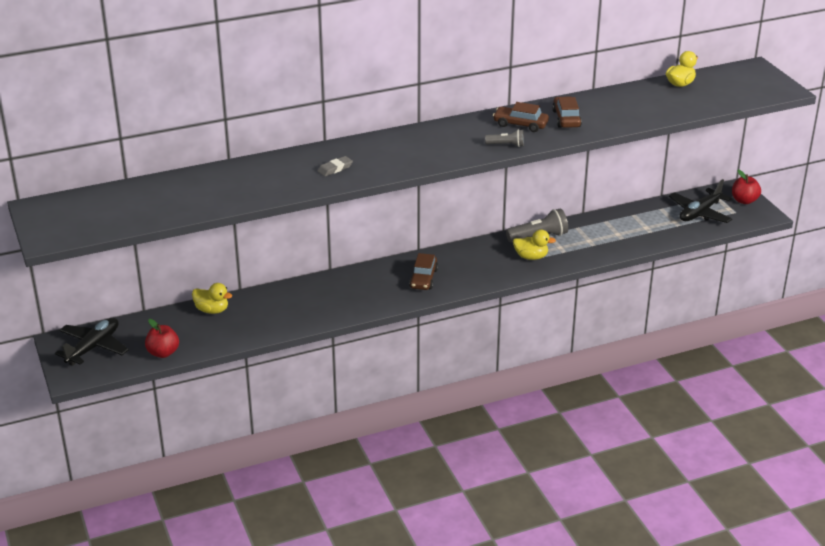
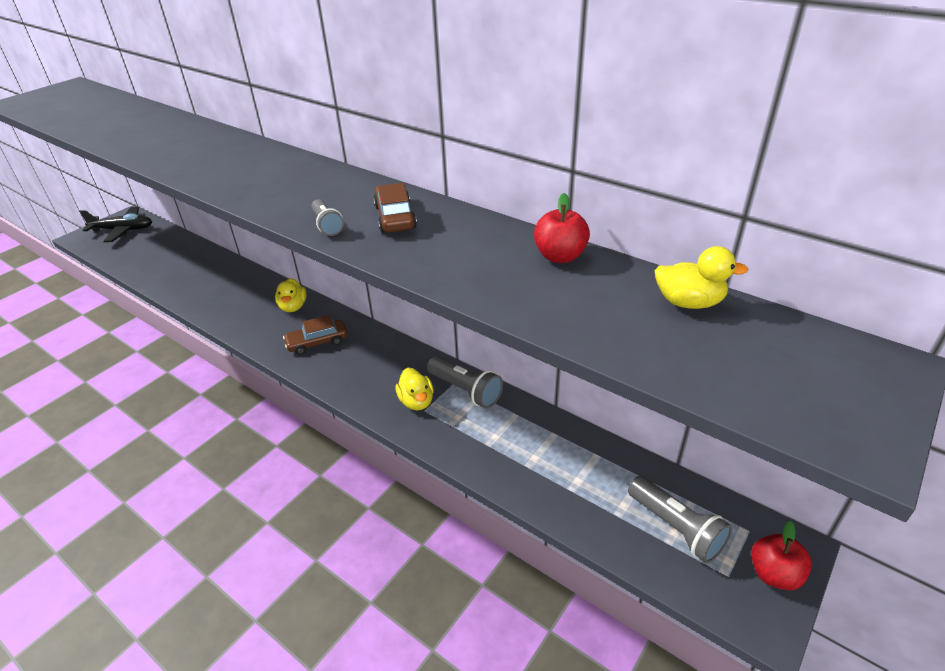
camera: 60 degrees right, 5 degrees up
(163, 353) = (124, 259): red apple -> red apple (560, 256)
(212, 310) = (198, 255): yellow duck -> yellow duck (293, 307)
(335, 168) = (198, 156): grey eraser -> none
(566, 119) = (446, 242): brown car -> none
(699, 213) = (676, 528): black plane -> grey flashlight

